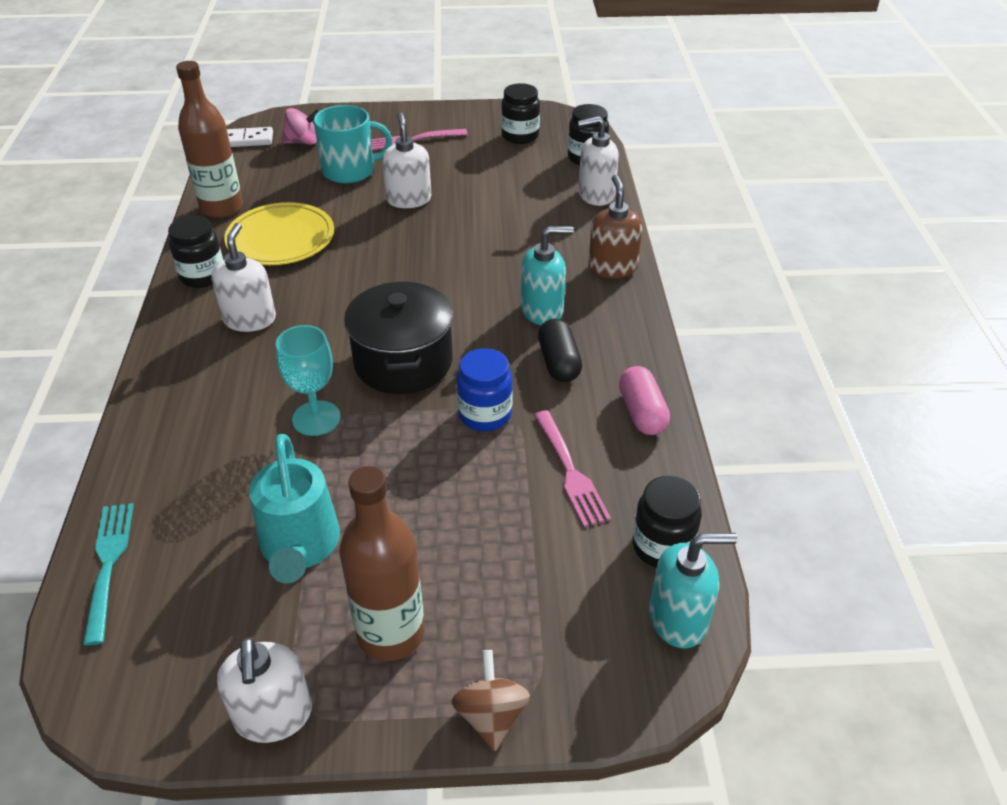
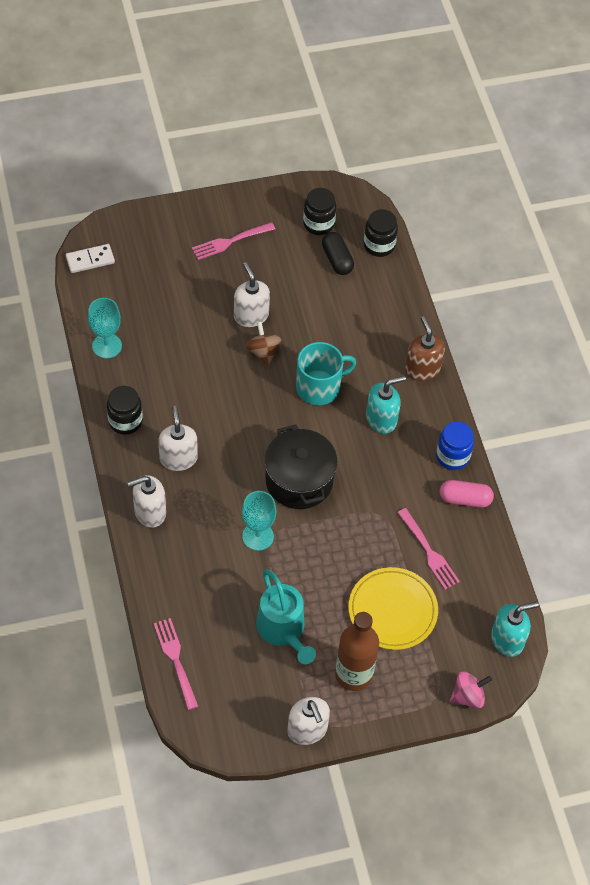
camera: 15 degrees left, 15 degrees up
(109, 565) = (176, 660): turquoise fork -> pink fork
(222, 208) = (107, 346): brown bottle -> turquoise goblet
(281, 239) = (167, 374): yellow plate -> yellow plate (392, 610)
(303, 142) = (140, 256): pink spinning top -> pink spinning top (468, 696)
(350, 171) = (192, 287): turquoise mug -> turquoise mug (319, 387)
(485, 415) = (365, 516): blue jar -> blue jar (452, 456)
(491, 715) = (420, 710): brown spinning top -> brown spinning top (263, 352)
(559, 362) = (403, 465): black capsule -> black capsule (337, 259)
(595, 195) = (395, 290): white soap dispenser -> white soap dispenser (149, 512)
(642, 412) = (465, 499): pink capsule -> pink capsule turned 60 degrees counterclockwise
(662, 546) = (492, 595): black jar -> none

